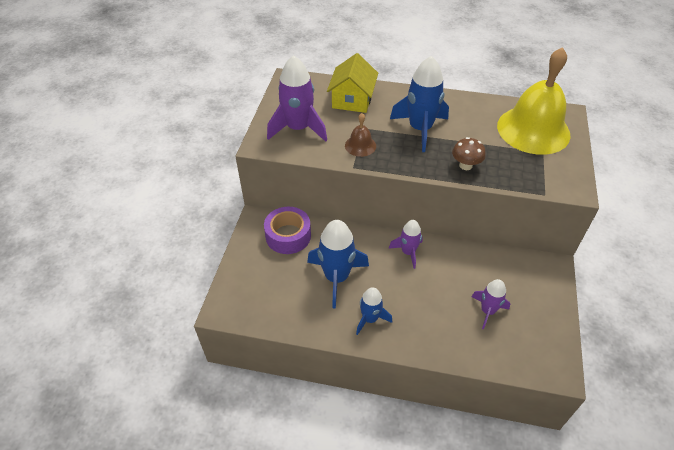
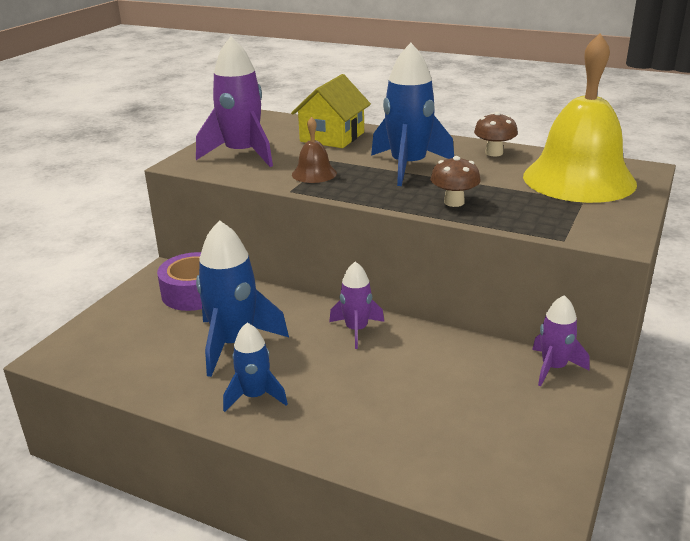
camera: 15 degrees right, 20 degrees down
(470, 106) = (494, 153): none -> brown mushroom
(487, 311) = (449, 414): purple rocket -> purple rocket (553, 367)

